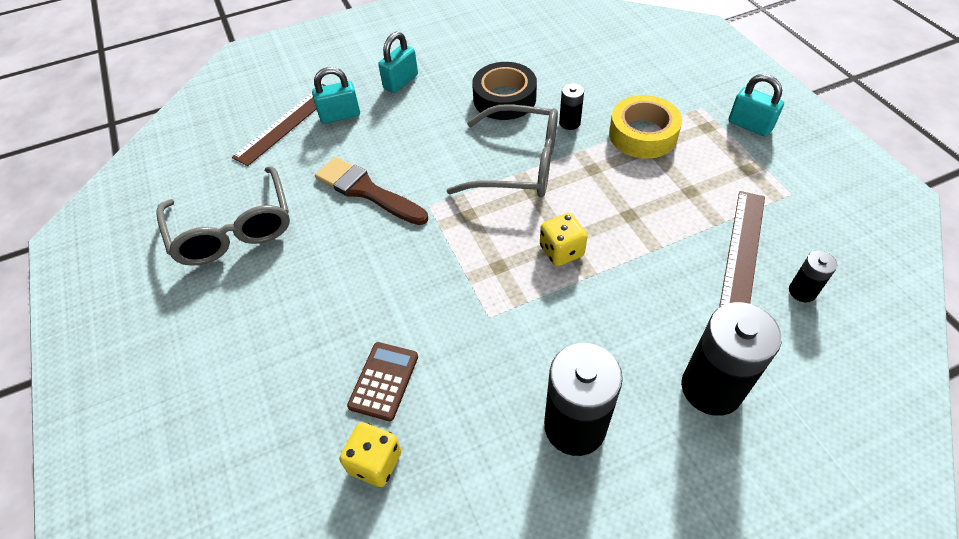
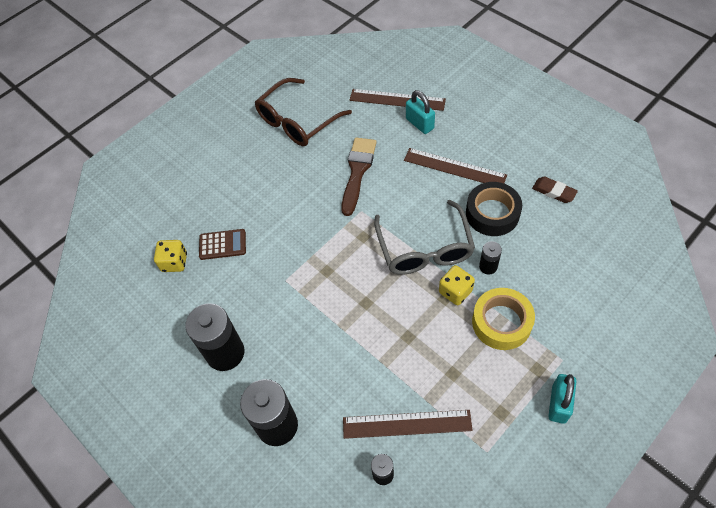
camera: 70 degrees right, 5 degrees up
(233, 228) = (298, 121): grey glasses -> brown glasses
(401, 82) = (474, 141): turquoise padlock -> none
(424, 107) = (454, 168): none -> brown ruler
(505, 49) = (553, 192): none -> brown eraser
(561, 251) = (354, 303): yellow dice -> yellow dice (455, 291)

